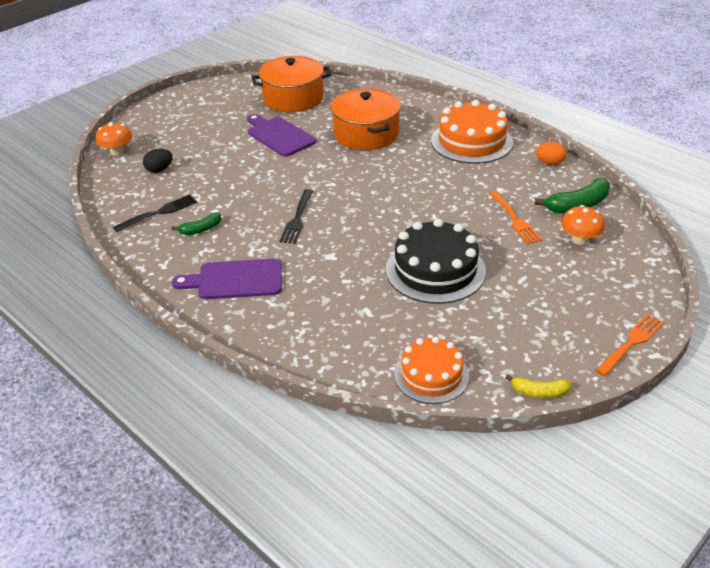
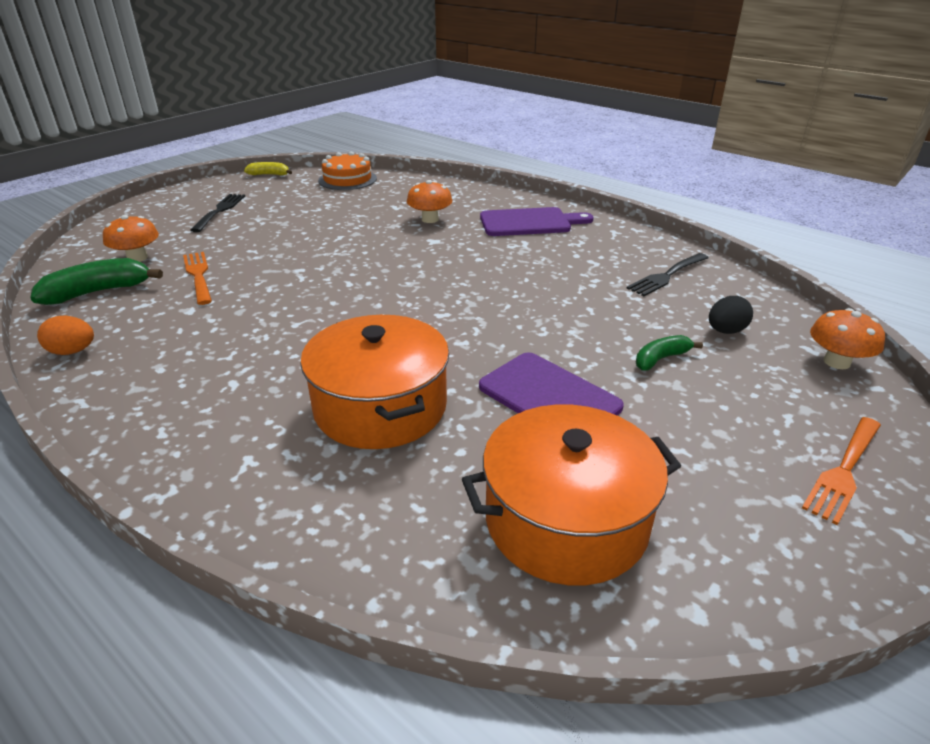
camera: 175 degrees right, 5 degrees down
(200, 229) = (597, 260): green banana -> green banana (661, 359)
(297, 219) = (480, 272): black fork -> black fork (220, 211)
(331, 287) = (430, 219): none -> orange mushroom
(435, 270) = (320, 232): black cake -> none
(471, 141) = (177, 393): orange cake -> none
(631, 343) = (172, 195): orange fork -> orange fork (843, 470)

